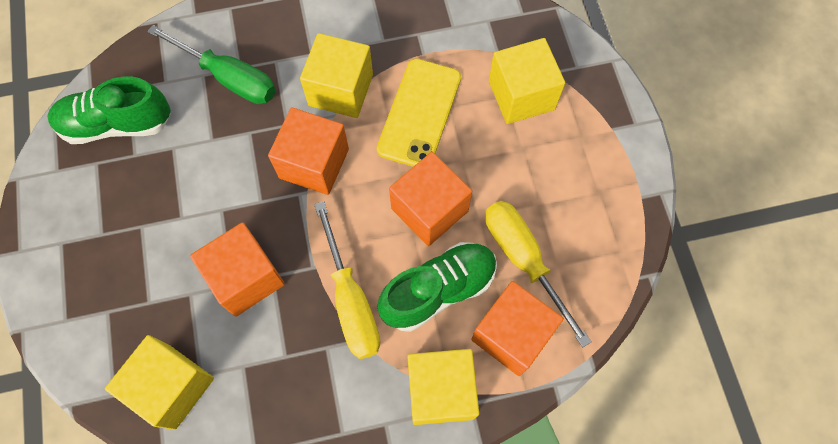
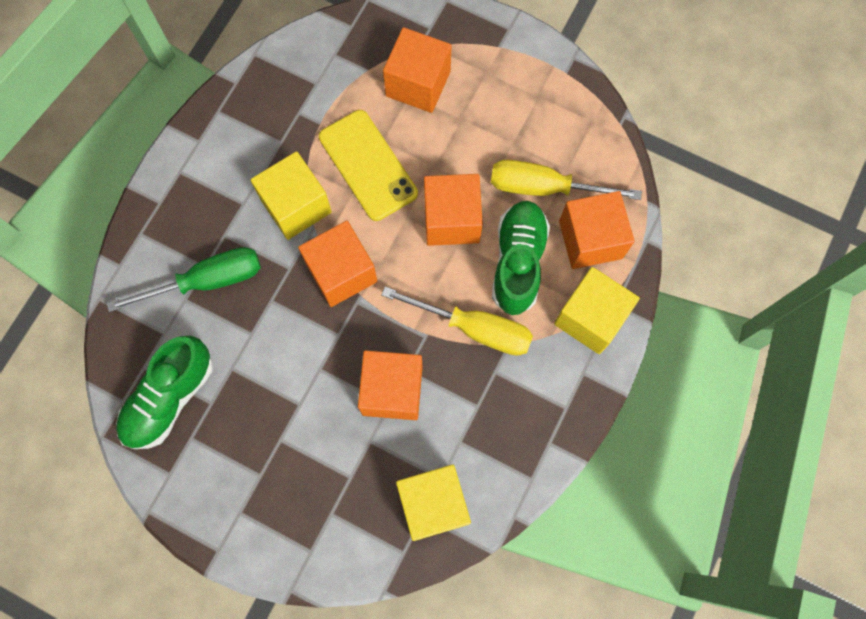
camera: 50 degrees left, 5 degrees up
(521, 95) = (418, 83): yellow cube -> orange cube

